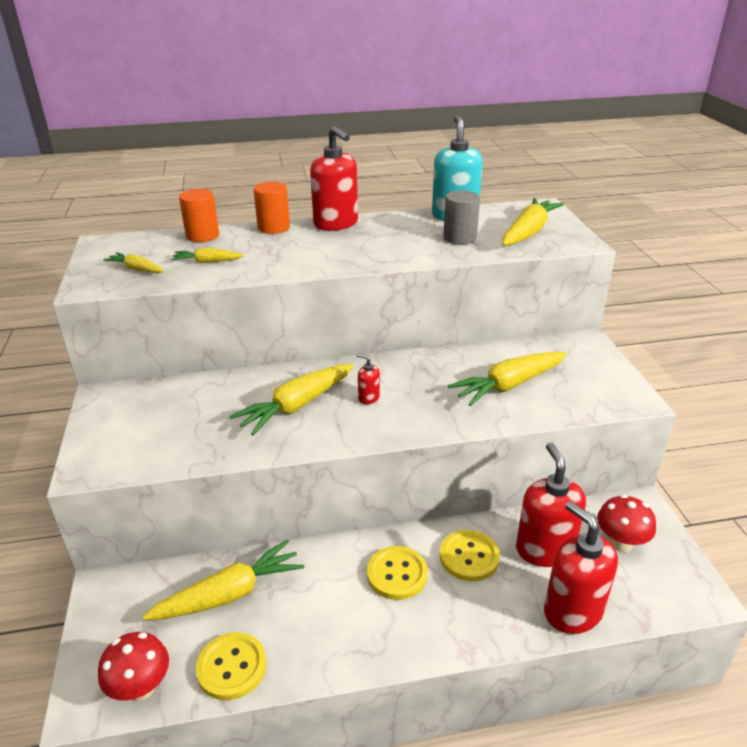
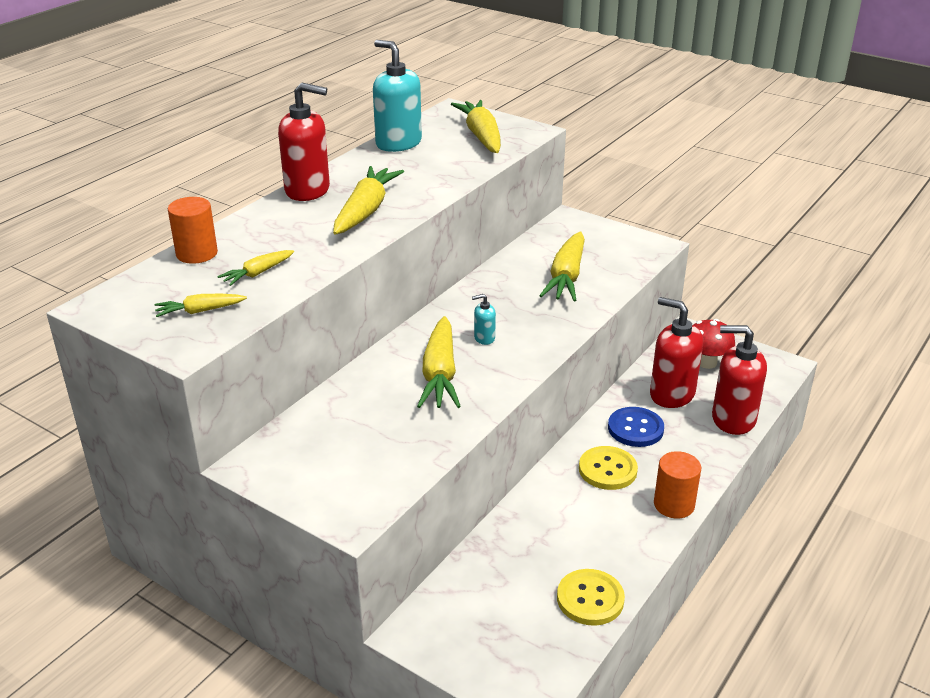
camera: 45 degrees left, 0 degrees up
(141, 688) = (550, 658): red mushroom -> none
(230, 594) = (516, 562): yellow carrot -> yellow carrot (366, 210)
(274, 227) = (254, 217): orange cylinder -> orange cylinder (674, 504)
(368, 398) = (484, 338): red soap dispenser -> turquoise soap dispenser
(459, 238) = (438, 161): grey cylinder -> none
(469, 557) = (635, 429): yellow button -> blue button

